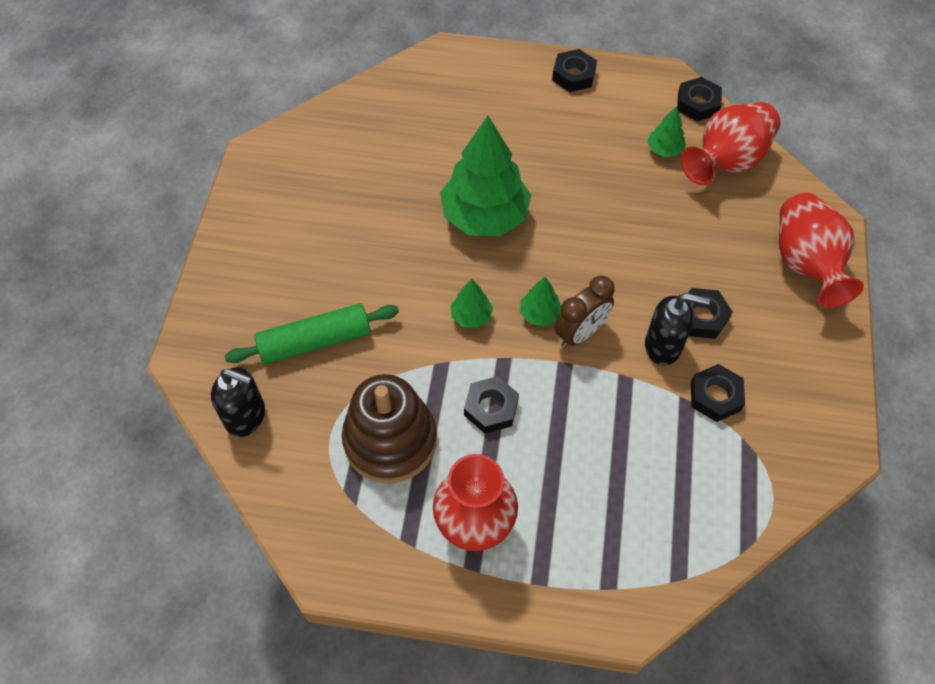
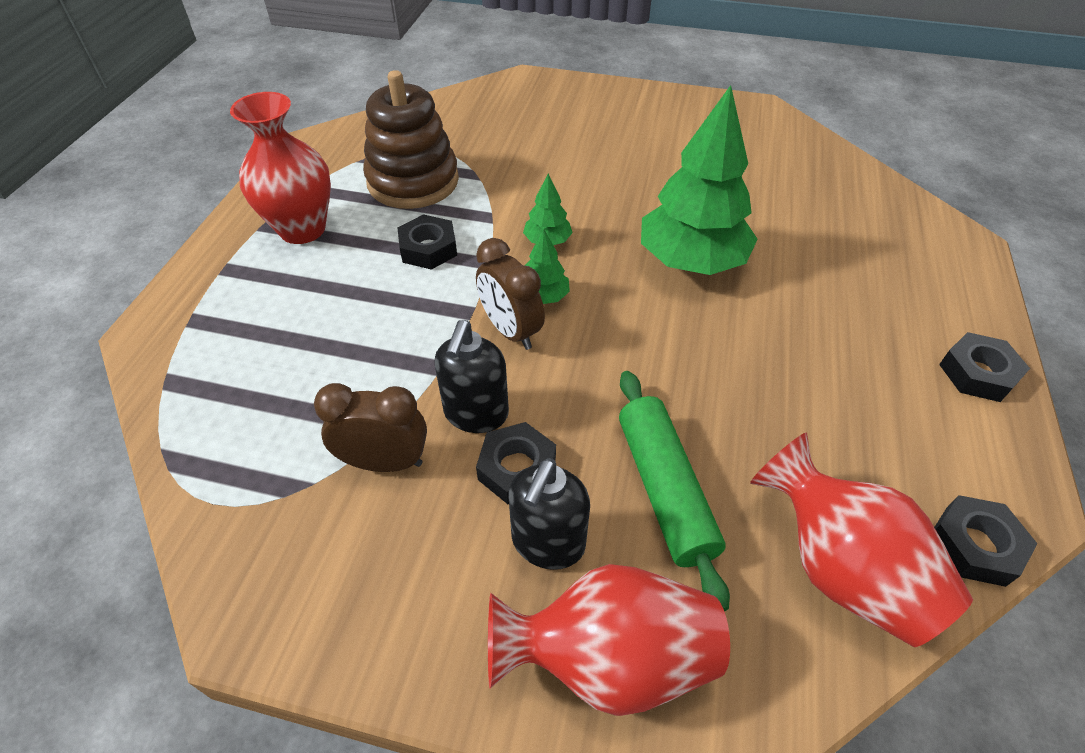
camera: 95 degrees right, 10 degrees down
(246, 416) = (461, 107): black soap dispenser -> black soap dispenser (547, 543)
(315, 341) = (532, 141): green rolling pin -> green rolling pin (665, 489)
(664, 149) = (847, 473): green tree -> none
(715, 396) = (385, 462): black nut -> brown clock

